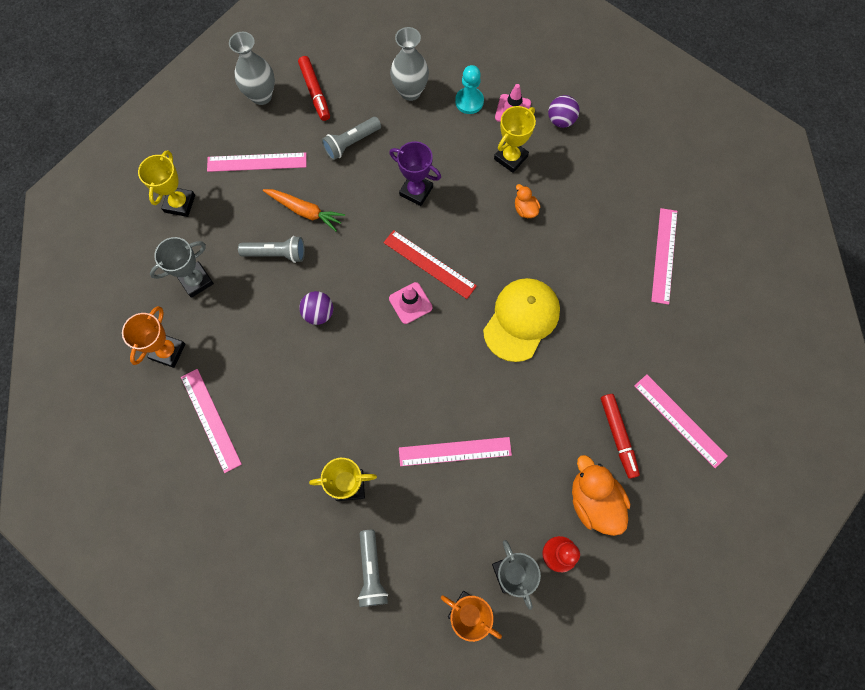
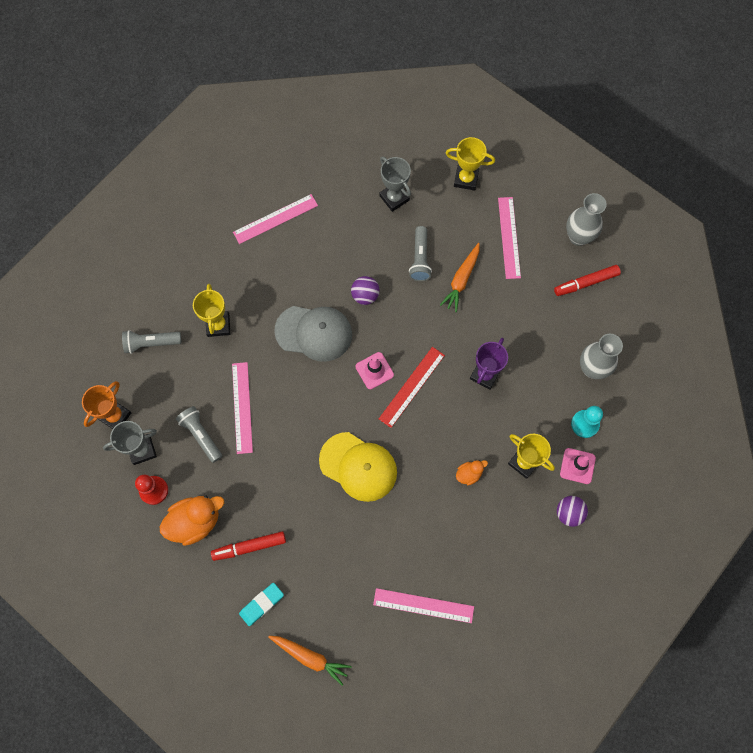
camera: 90 degrees right, 0 degrees up
(168, 351) = (333, 182): orange trophy -> none
(351, 143) = (533, 316): grey flashlight -> grey flashlight (201, 435)
(363, 370) = (314, 333): none -> grey cap
(680, 420) = (262, 604): pink ruler -> turquoise eraser
(729, 367) = (310, 657): none -> orange carrot

